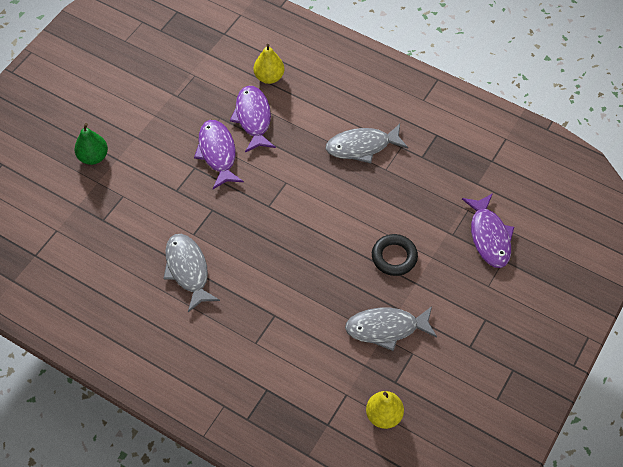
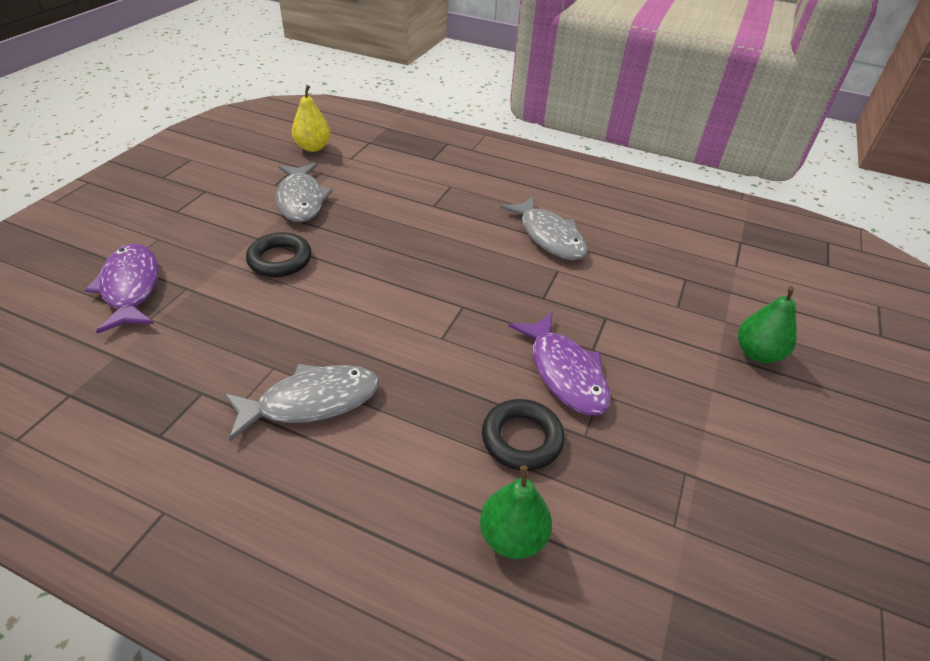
camera: 170 degrees right, 15 degrees down
(253, 118) = (522, 439): purple fish -> black ring
(269, 77) = (512, 536): yellow pear -> green pear
(386, 328) = (301, 200): grey fish -> grey fish turned 90 degrees clockwise

